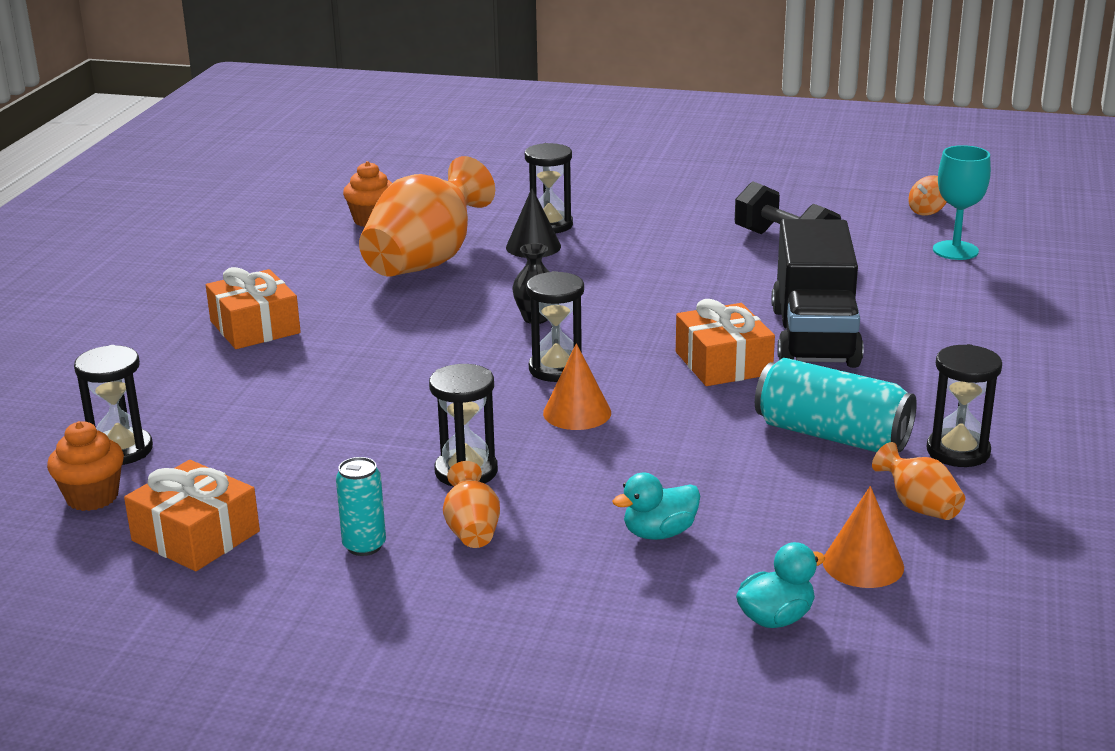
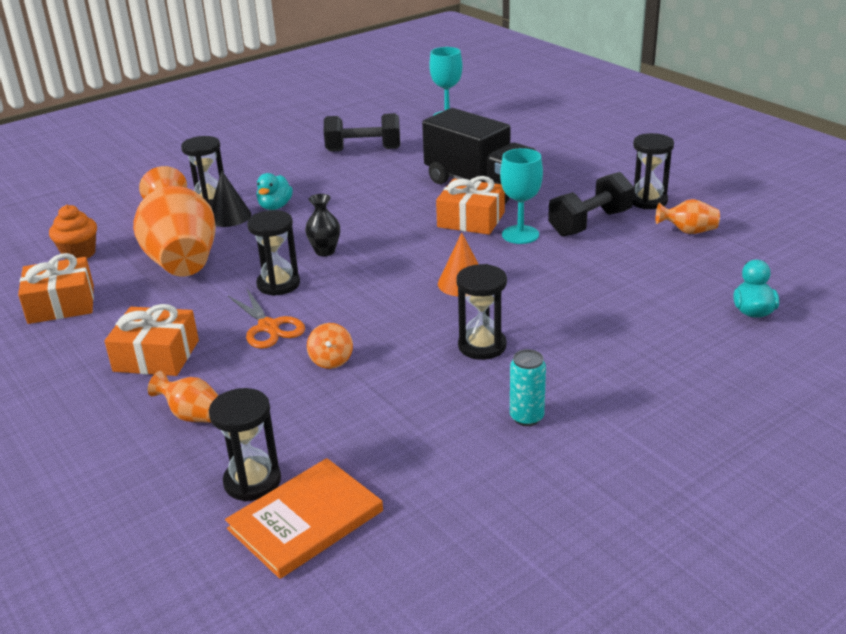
camera: 50 degrees left, 5 degrees up
(92, 497) = (305, 520): orange cupcake -> orange book
(196, 536) = (428, 486): orange gift -> orange gift (61, 304)
(362, 353) = (268, 327): none -> orange scissors
(472, 530) = (555, 370): orange vase -> orange vase (192, 415)
(556, 369) = (400, 269): black hourglass -> black hourglass (278, 284)
(659, 533) = (630, 311): turquoise duck -> turquoise duck (275, 206)
(734, 404) = (520, 235): none -> turquoise goblet
(832, 435) = (590, 223): turquoise can -> black dumbbell
(863, 564) = (725, 267): orange cone -> none
(927, 211) = (393, 105): orange spinning top -> orange spinning top (331, 360)

